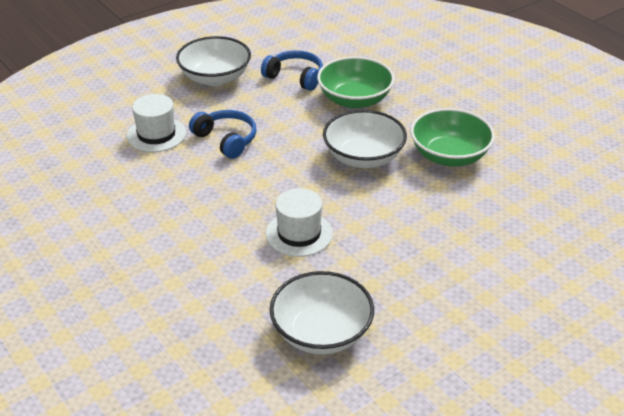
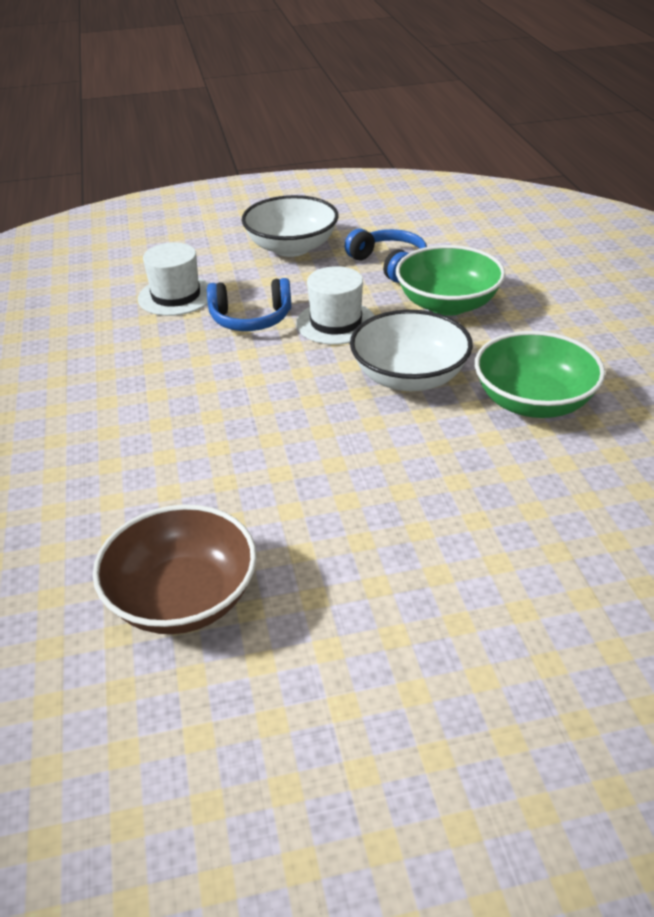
camera: 25 degrees right, 0 degrees up
(226, 140) = (251, 319): blue headphones -> blue headphones turned 105 degrees clockwise
(299, 233) = (253, 454): white hat -> white hat (336, 322)
(321, 333) = (183, 598): white bowl -> brown bowl

